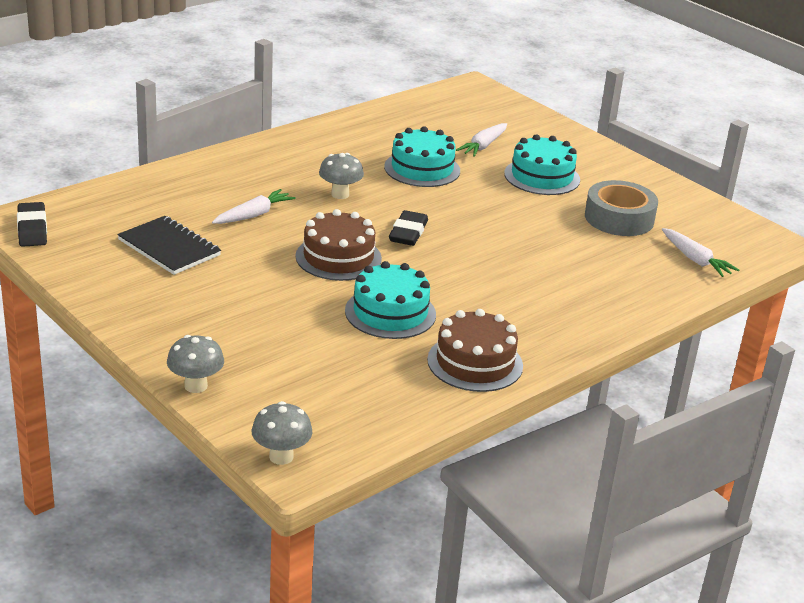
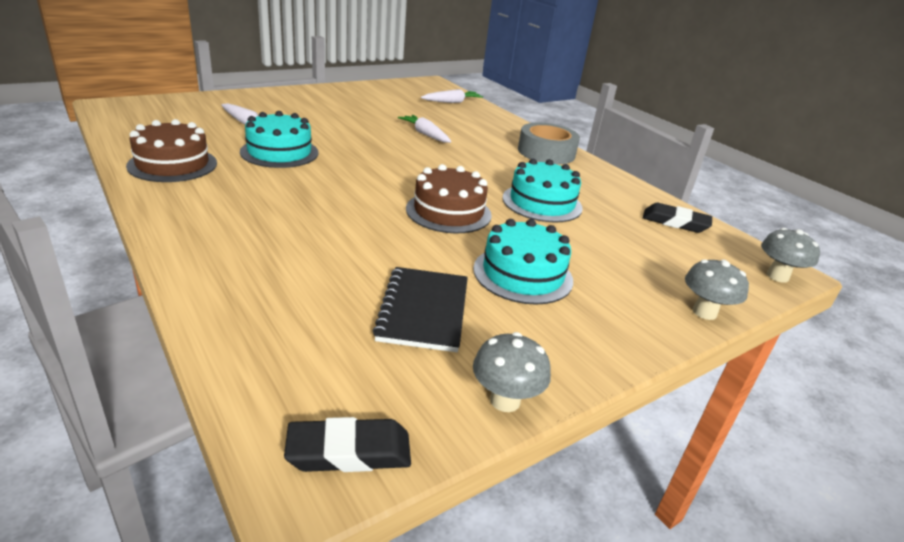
camera: 85 degrees left, 0 degrees up
(169, 248) = (423, 310): black notebook -> black notebook turned 45 degrees counterclockwise
(253, 215) = (351, 246): white carrot -> white carrot (425, 134)
(340, 194) = (318, 194): grey mushroom -> grey mushroom (505, 400)
(408, 233) = (404, 176): black eraser -> black eraser (675, 222)
(475, 363) = (603, 184): brown cake -> brown cake (172, 164)
(542, 177) = (317, 116): turquoise cake -> turquoise cake (523, 274)
(619, 218) = (392, 108): grey tape -> grey tape (546, 152)

